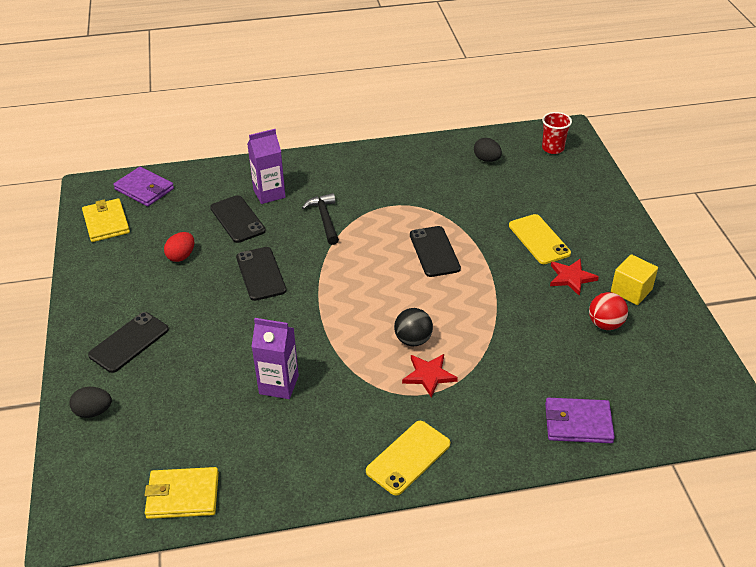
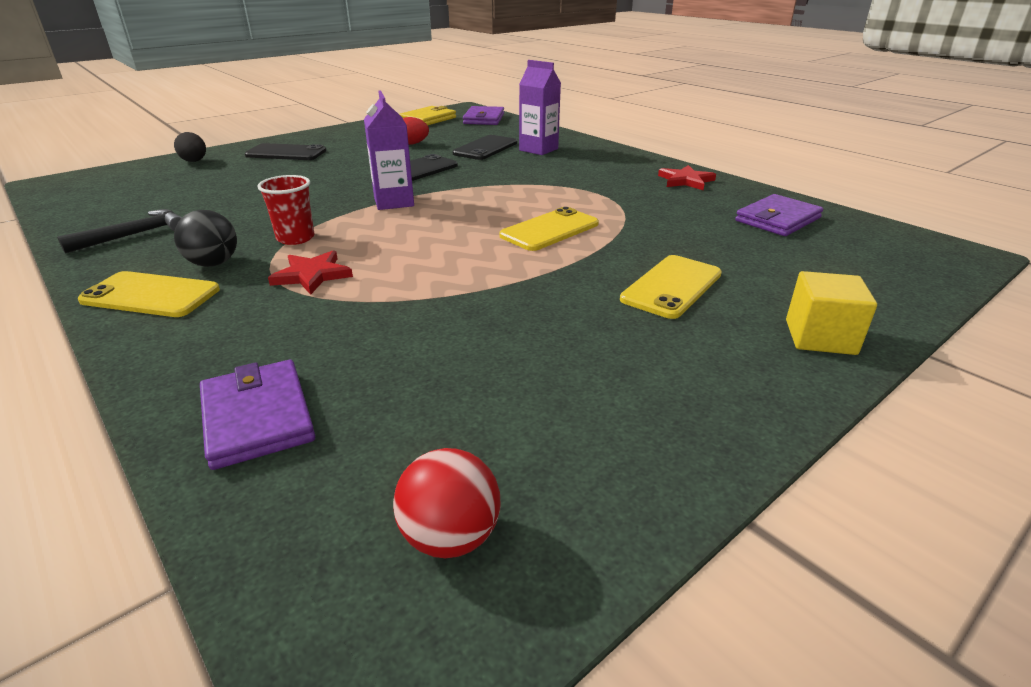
camera: 60 degrees right, 10 degrees down
(182, 495) = (87, 208): yellow wallet -> none
(279, 385) = (257, 209): purple carton -> purple carton (394, 202)
(325, 219) = (532, 174): black hammer -> black hammer (134, 235)
(413, 340) = (373, 253): black ball -> black ball (213, 263)
(434, 251) = (549, 230): black phone -> yellow phone
(486, 159) = (777, 219): black egg -> purple wallet
(553, 148) = (894, 253): red cup -> red cup (295, 238)
(571, 278) = (619, 331): red star -> red star (685, 180)
(605, 324) = (538, 390): red ball -> red ball (450, 536)
(631, 291) = (661, 399): yellow cube -> yellow cube (820, 337)

